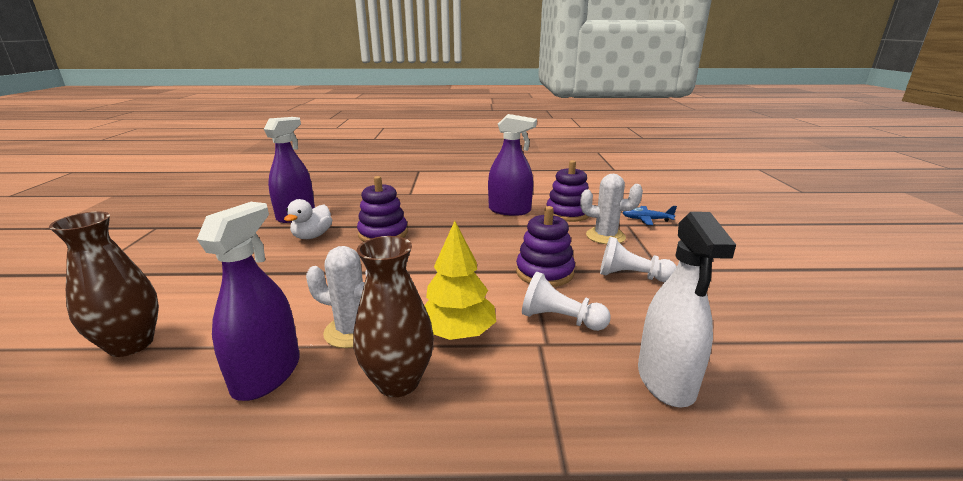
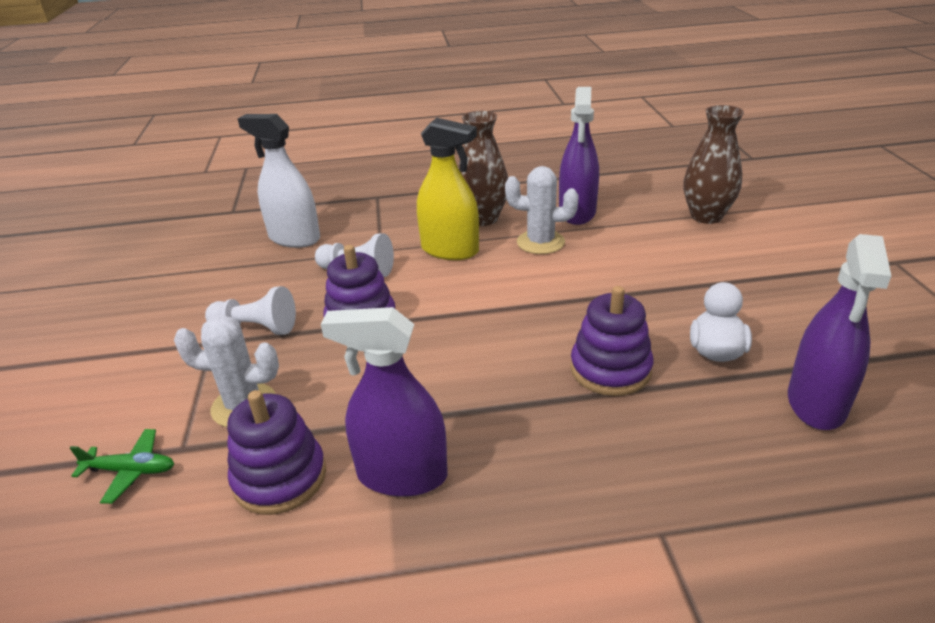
camera: 175 degrees right, 10 degrees up
(458, 333) = (450, 250): yellow tree -> yellow spray bottle
(646, 220) = (131, 471): blue plane -> green plane
(666, 380) = (294, 238): white spray bottle -> white spray bottle turned 60 degrees counterclockwise

